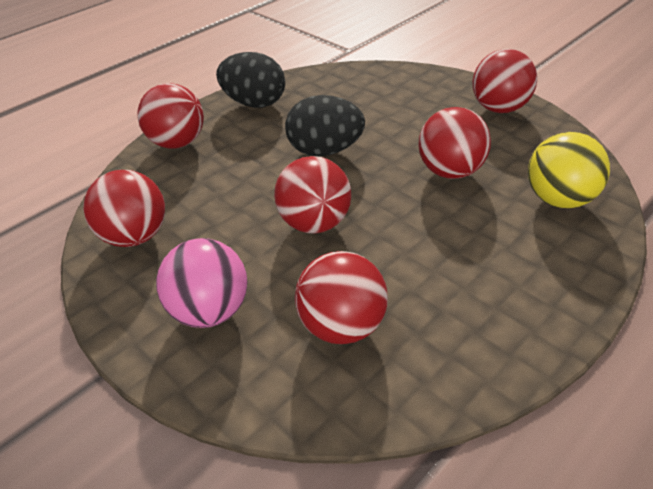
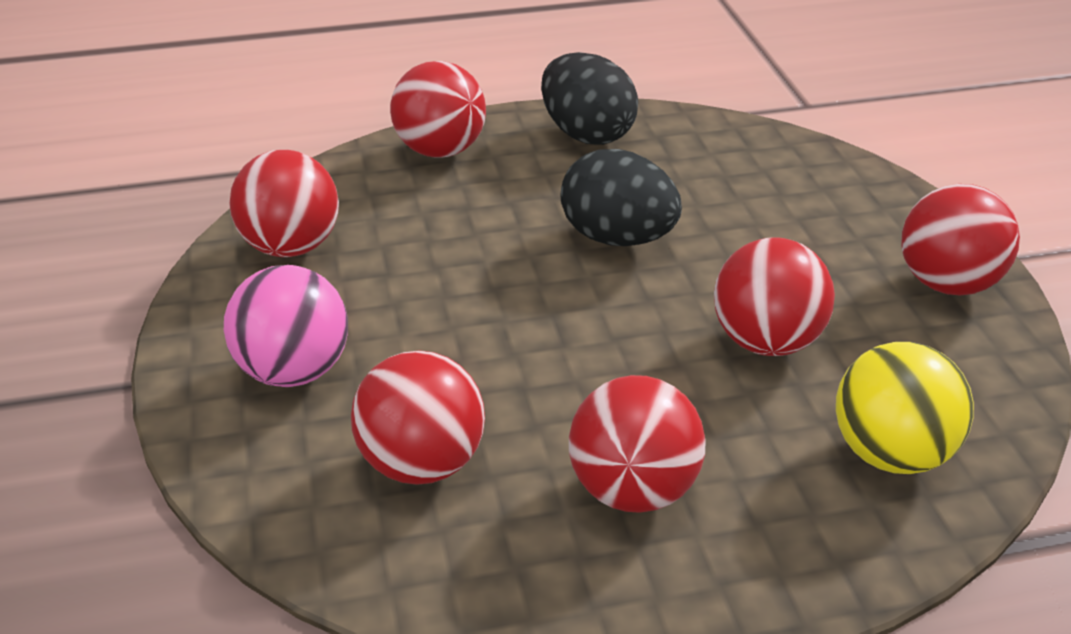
camera: 30 degrees right, 5 degrees down
(315, 223) = (510, 327): red ball -> red ball (633, 490)

